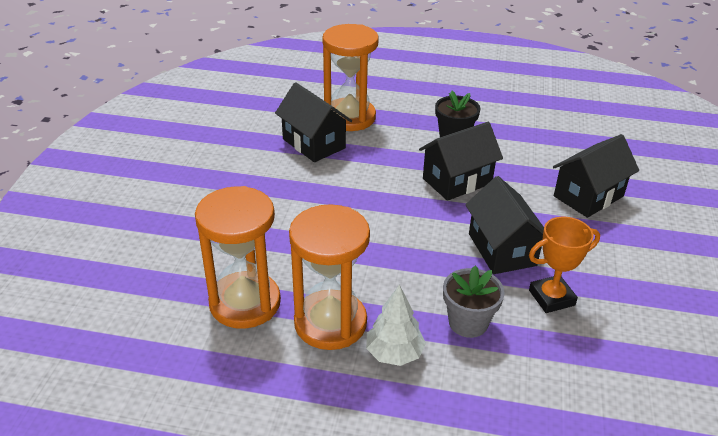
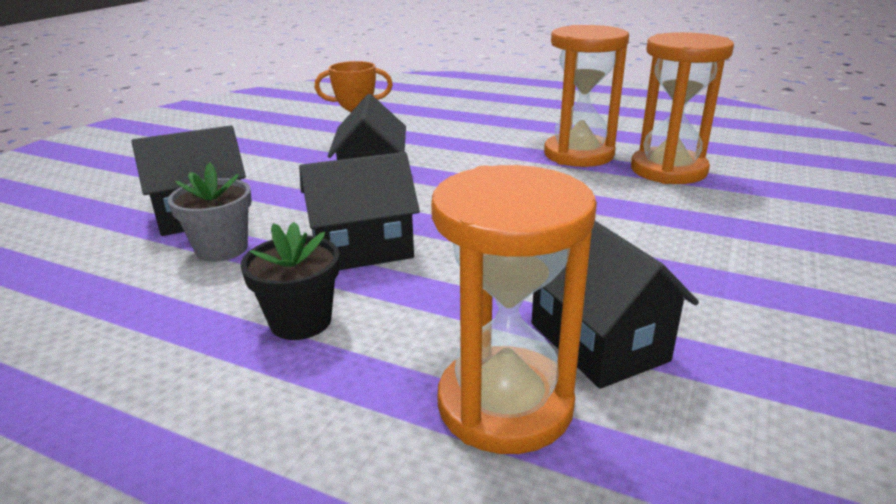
camera: 165 degrees left, 10 degrees down
(394, 353) = (524, 138): white tree -> none
(468, 323) = (450, 146): grey flower pot -> grey flower pot (221, 249)

